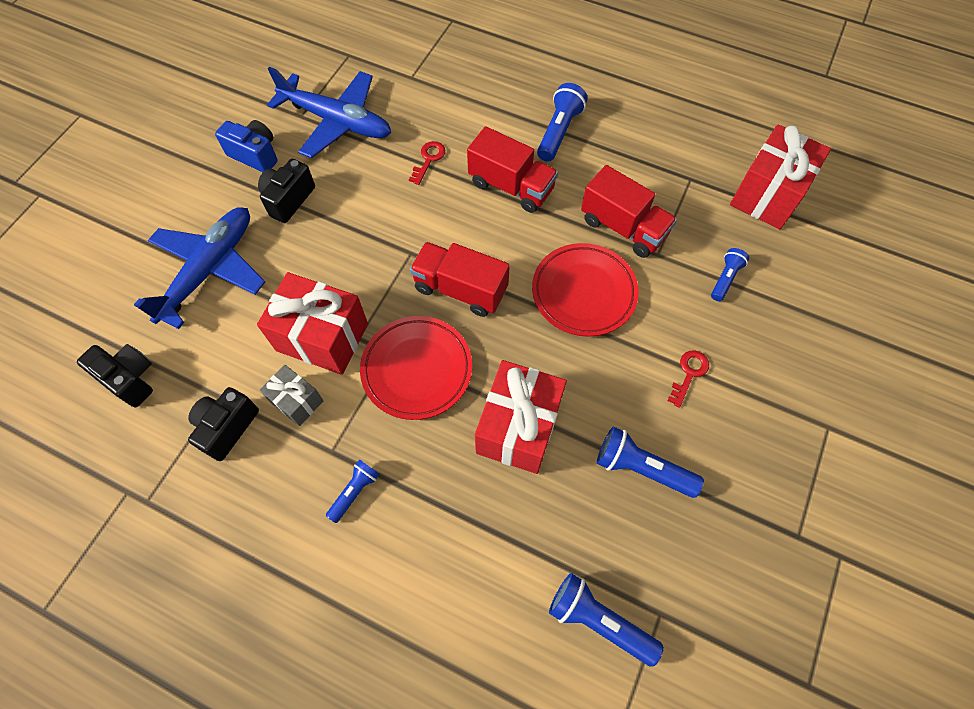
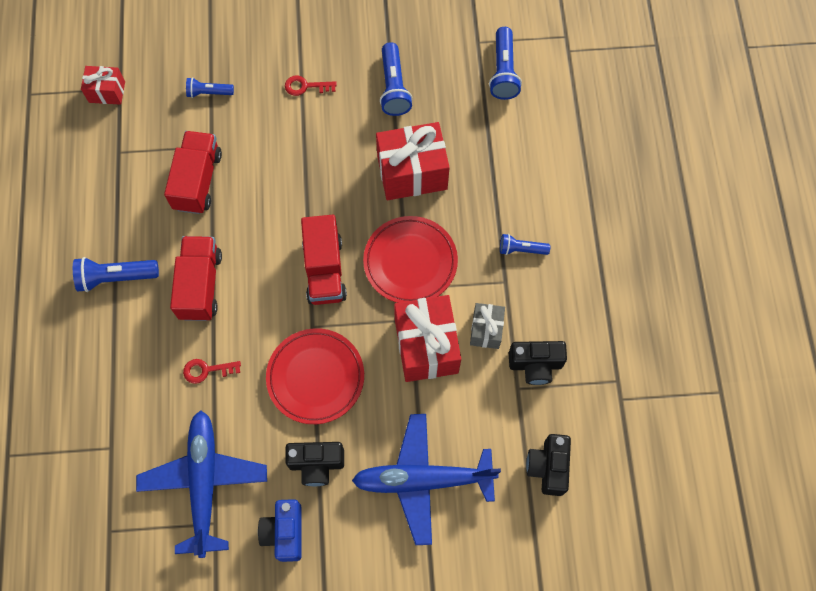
camera: 120 degrees left, 5 degrees up
(583, 292) = (276, 181): red plate -> red plate (315, 377)
(768, 194) = (107, 92): red gift -> red gift, size x0.54

